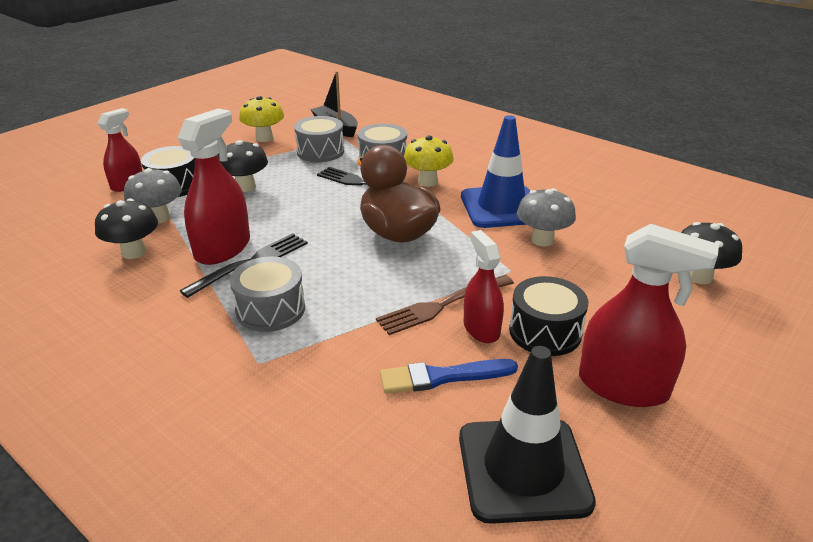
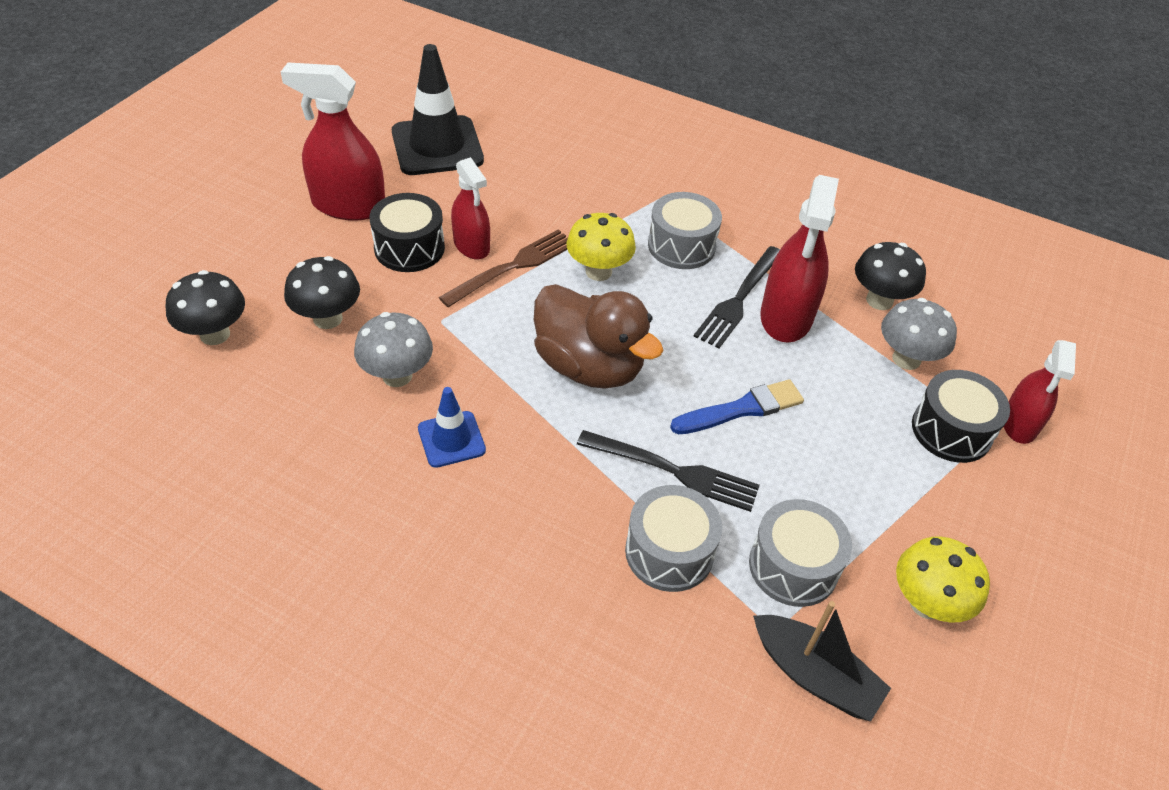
camera: 165 degrees right, 15 degrees up
(245, 187) = (847, 440): black mushroom -> black mushroom (328, 318)
(428, 182) = (574, 492): yellow mushroom -> yellow mushroom (598, 271)
(442, 377) = (502, 199): blue brush -> blue brush (742, 409)
(501, 207) = (451, 439): blue traffic cone -> blue traffic cone, size x0.54

